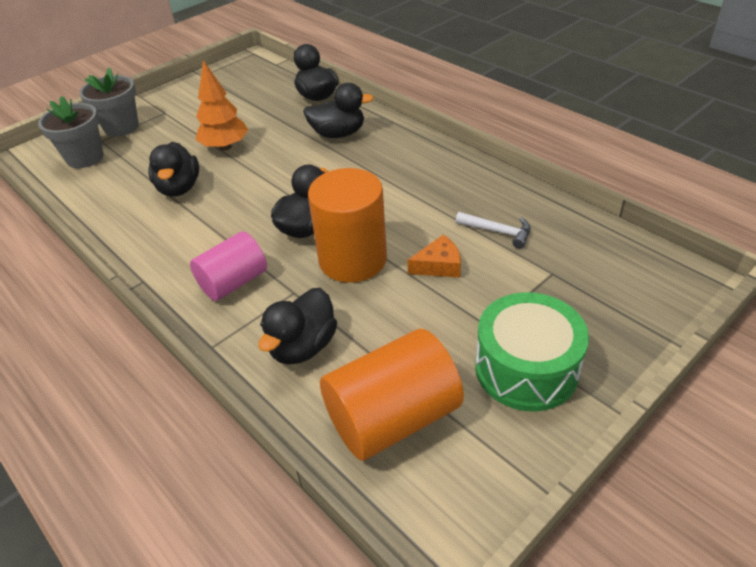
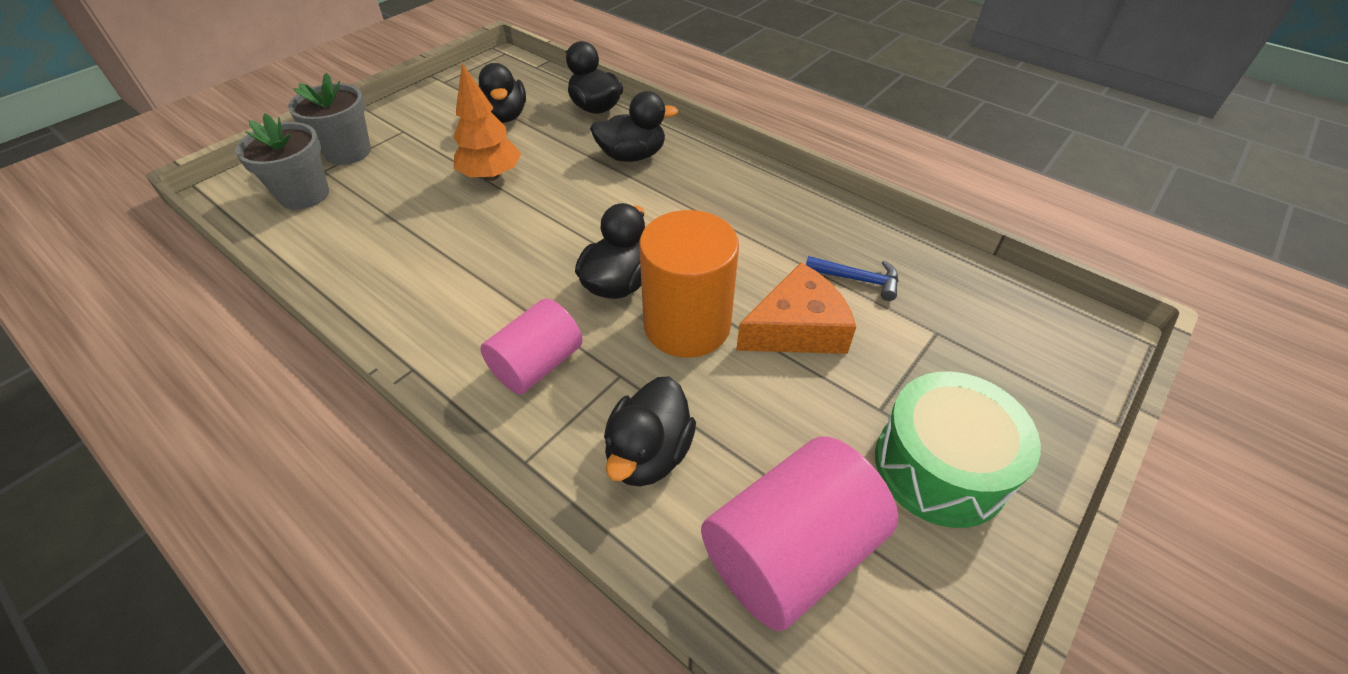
camera: 10 degrees left, 5 degrees up
(179, 188) = (440, 234): black duck -> black duck (504, 116)
(392, 418) = (790, 552): orange cylinder -> pink cylinder
(439, 265) = (797, 328): orange cheese -> orange cheese, size x1.66
(498, 232) = (857, 279): white hammer -> blue hammer

